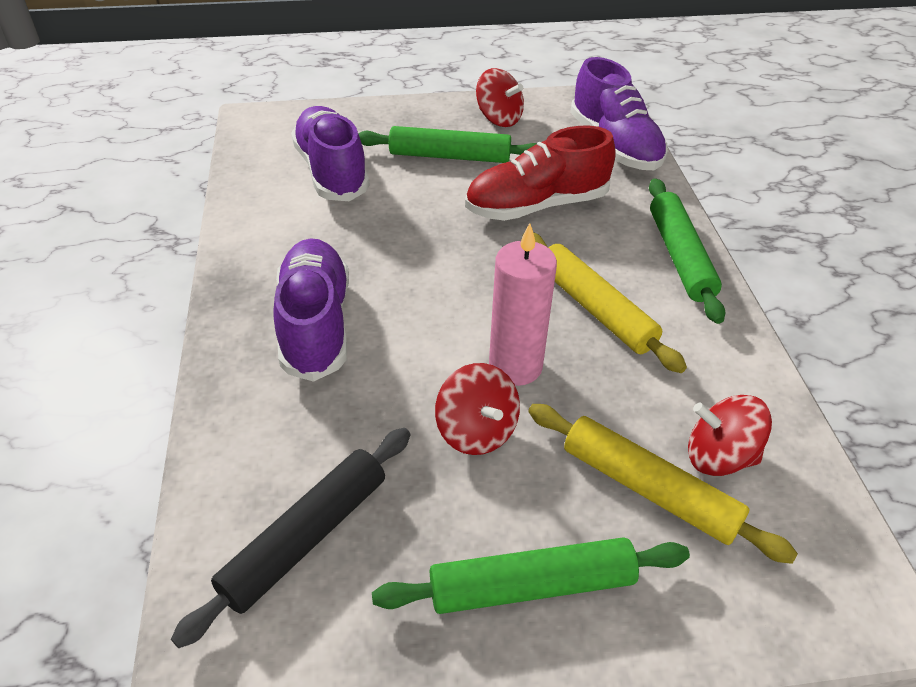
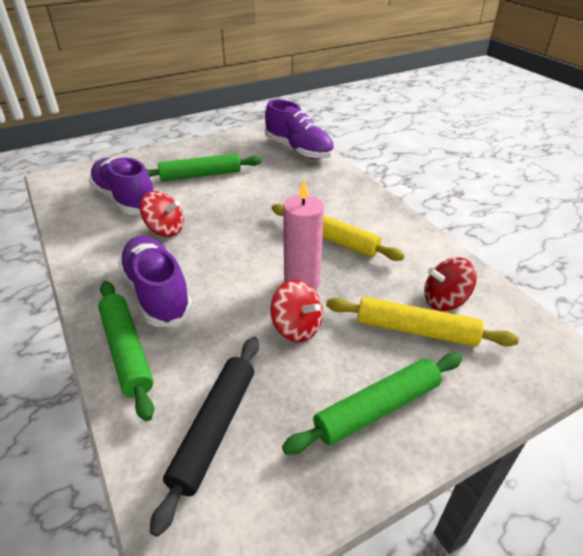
camera: 20 degrees left, 5 degrees down
(498, 119) = (221, 149): red spinning top -> red spinning top (165, 230)
(536, 206) = (269, 191): red shoe -> none
(680, 257) = (366, 200): green rolling pin -> green rolling pin (127, 351)

